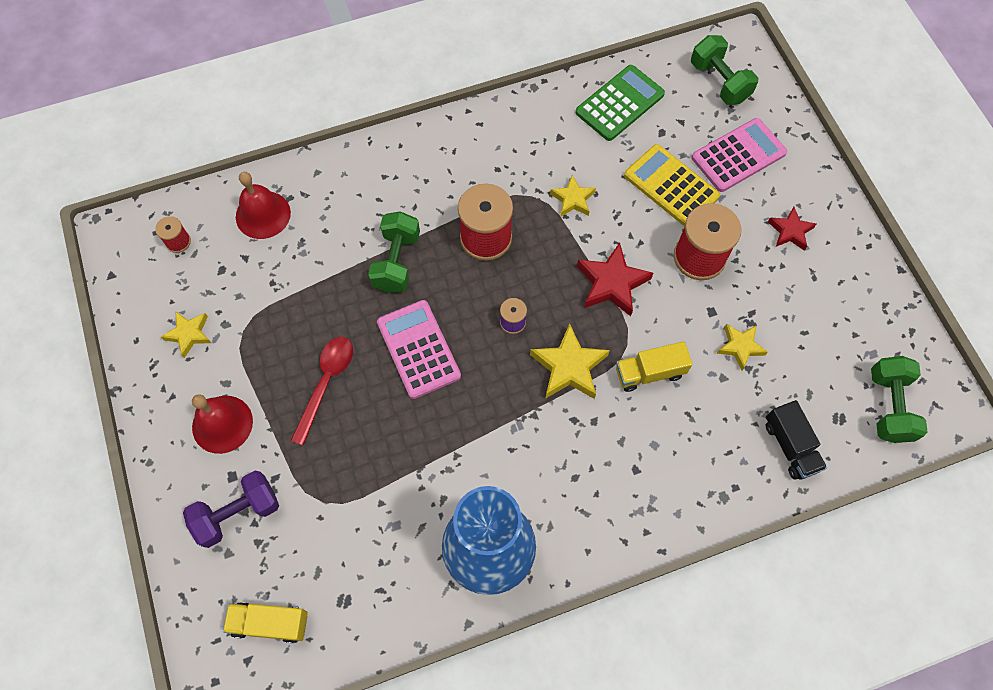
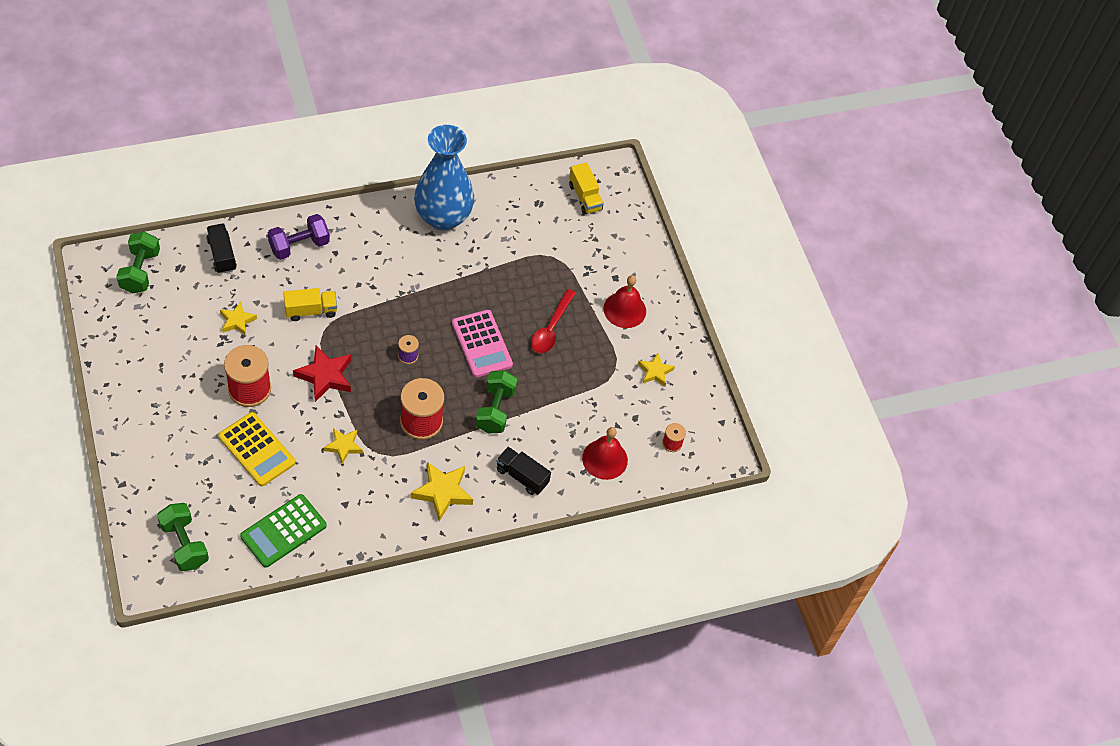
camera: 175 degrees right, 10 degrees down
(238, 513) = (609, 256): purple dumbbell -> purple dumbbell (299, 246)
(270, 623) = (585, 197): yellow truck -> yellow truck turned 60 degrees clockwise
(362, 185) = (522, 476): none -> black truck
(569, 367) = (370, 320): yellow star -> yellow star (442, 492)
(738, 155) = (189, 471): pink calculator -> none
(790, 231) = (167, 402): red star -> none

